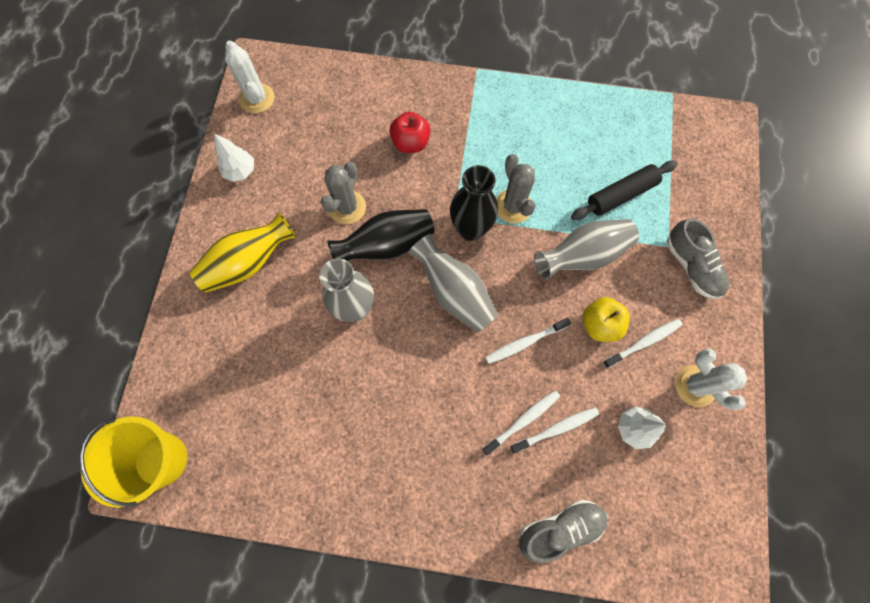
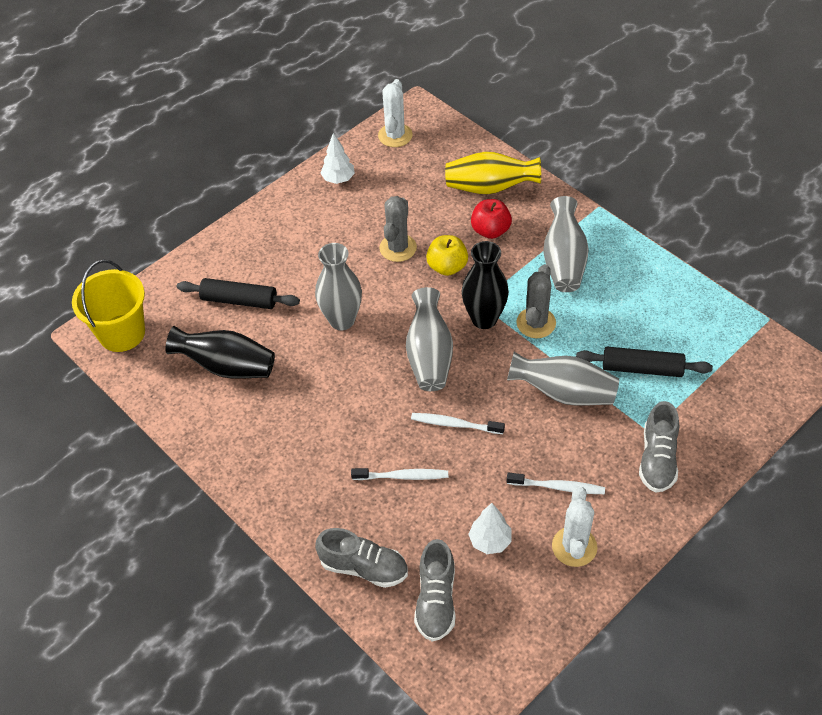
camera: 40 degrees right, 20 degrees down
(247, 350) = (239, 300): none -> black rolling pin
(248, 263) = (290, 244): yellow vase -> yellow vase (490, 187)
(347, 207) = (398, 248): grey cactus -> grey cactus turned 45 degrees counterclockwise
(386, 245) = (405, 291): black vase -> black vase (227, 367)
(490, 135) = (564, 261): none -> grey vase
(556, 429) = (424, 499): white toothbrush -> none
(599, 324) = (531, 451): yellow apple -> yellow apple (447, 267)
(637, 513) = (436, 600): none -> grey shoe

